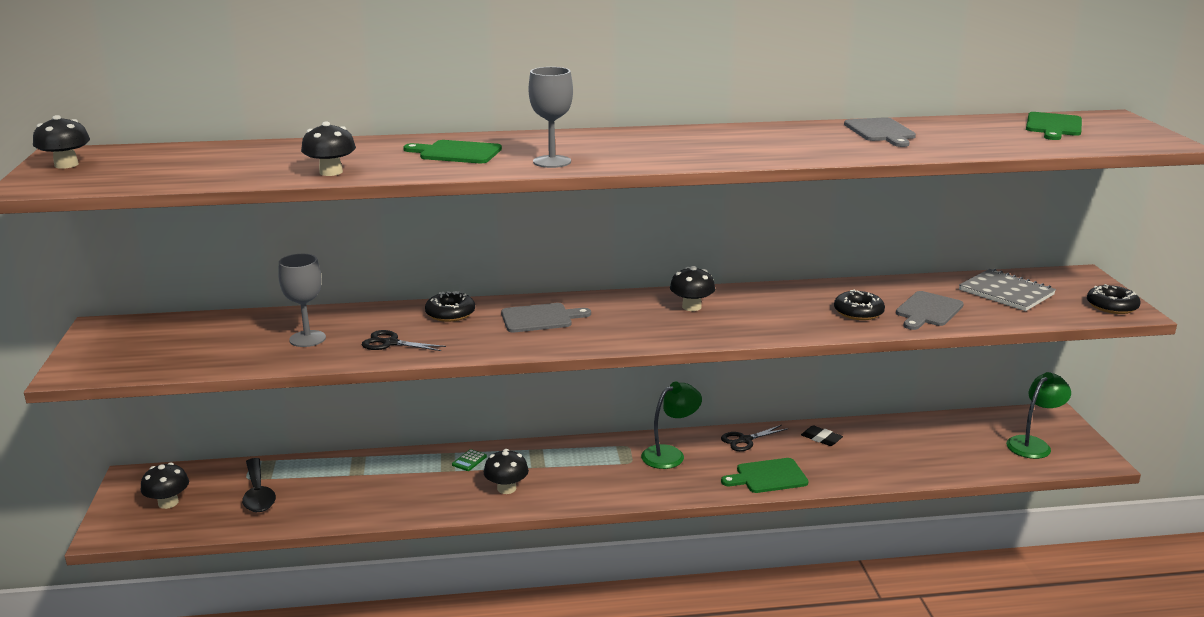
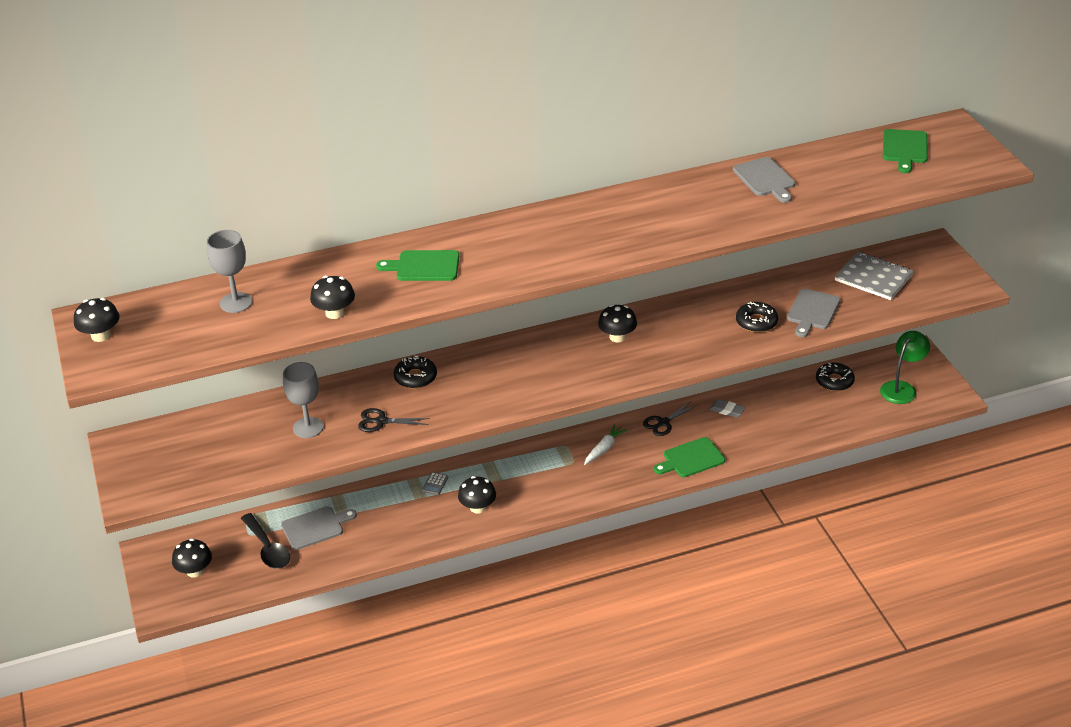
camera: 10 degrees left, 15 degrees up
(469, 461) = (435, 484): green calculator -> grey calculator
(540, 318) = (494, 371): grey cutting board -> grey cutting board (315, 527)
(552, 162) = (509, 269): grey goblet -> grey goblet (236, 302)
(670, 454) = (604, 448): green lamp -> white carrot
(821, 438) = (727, 410): black eraser -> grey eraser
(1111, 306) = (958, 282): black donut -> black donut (834, 381)

